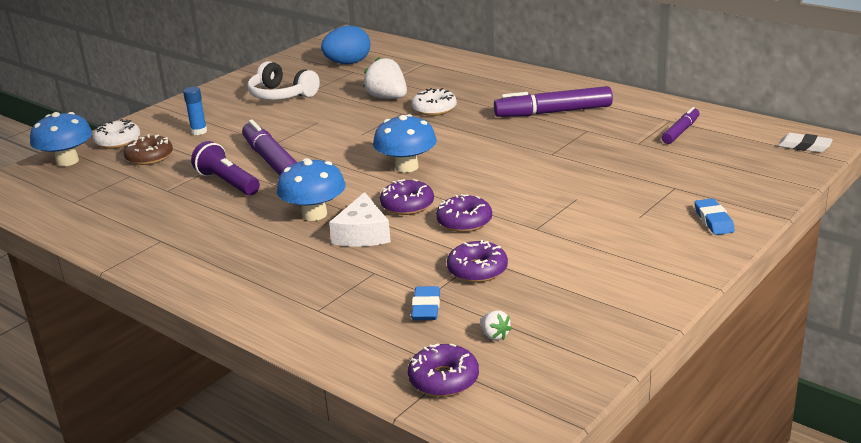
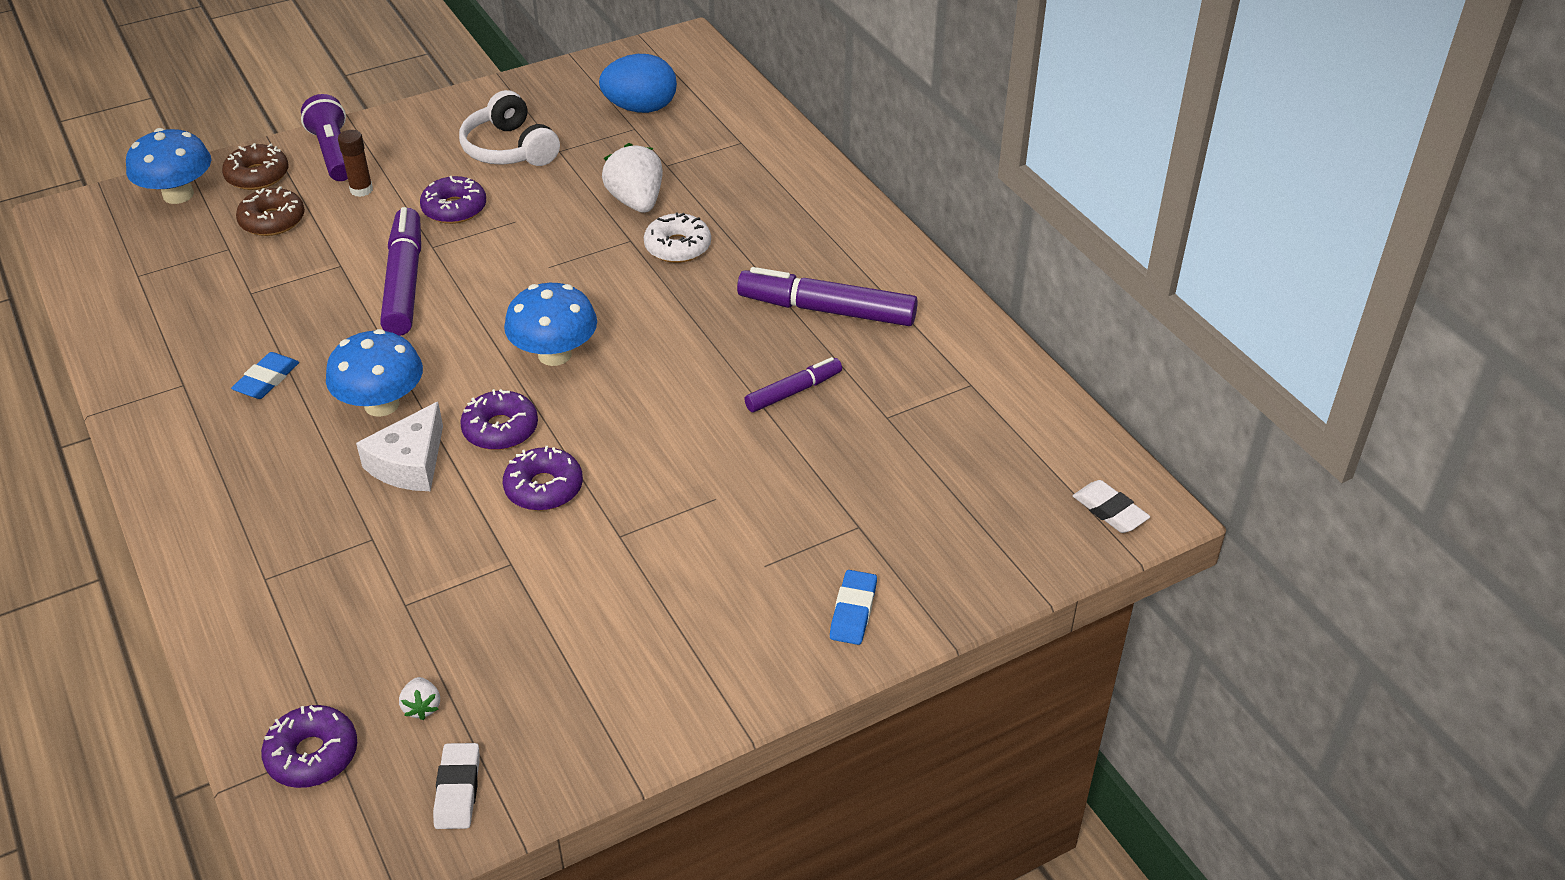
camera: 20 degrees right, 15 degrees up
(118, 141) = (257, 176): white donut -> brown donut
(199, 131) = (361, 190): blue glue stick -> brown glue stick
(227, 183) = (325, 305): purple flashlight -> purple flashlight (333, 153)
(426, 307) = (383, 625): blue eraser -> blue eraser (267, 380)
(477, 270) = (491, 584): purple donut -> purple donut (454, 209)
(562, 365) = (457, 790): none -> white eraser
(680, 131) = (965, 414): purple marker -> purple marker (793, 392)

